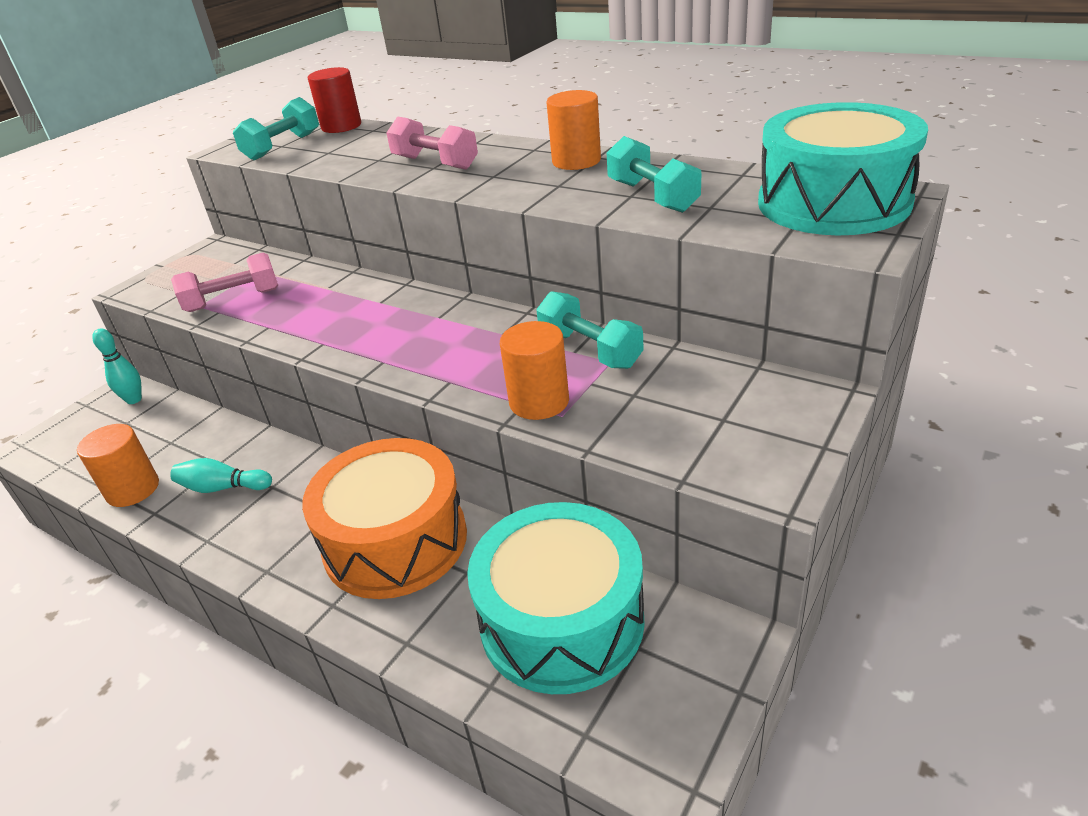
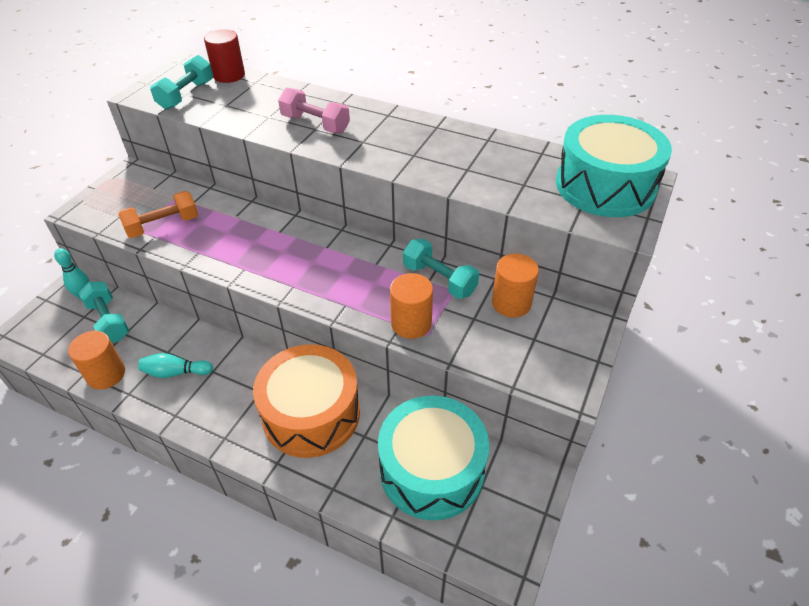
camera: 10 degrees left, 10 degrees up
(233, 300) = (163, 226): pink dumbbell -> orange dumbbell
(576, 161) = (422, 130): orange cylinder -> orange cylinder (511, 303)
(652, 196) = (482, 171): turquoise dumbbell -> turquoise dumbbell (109, 321)

